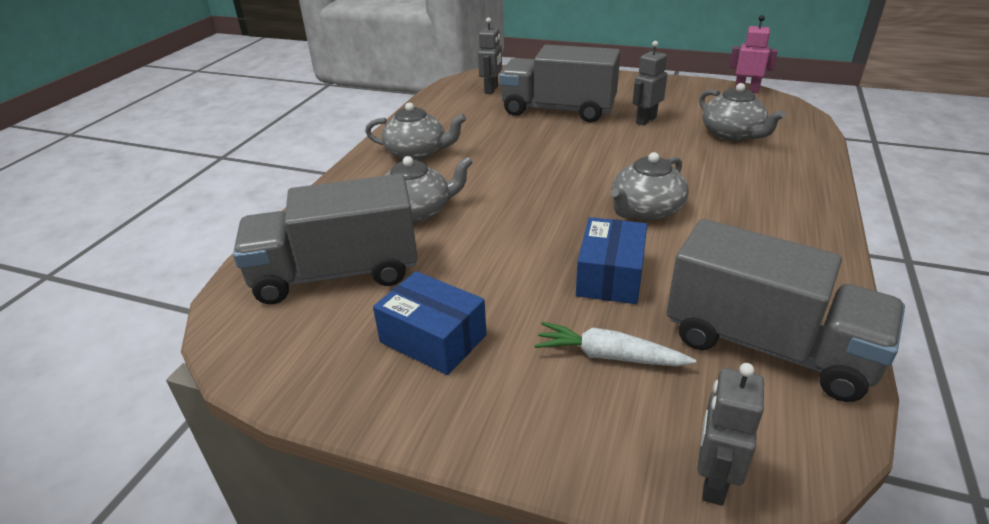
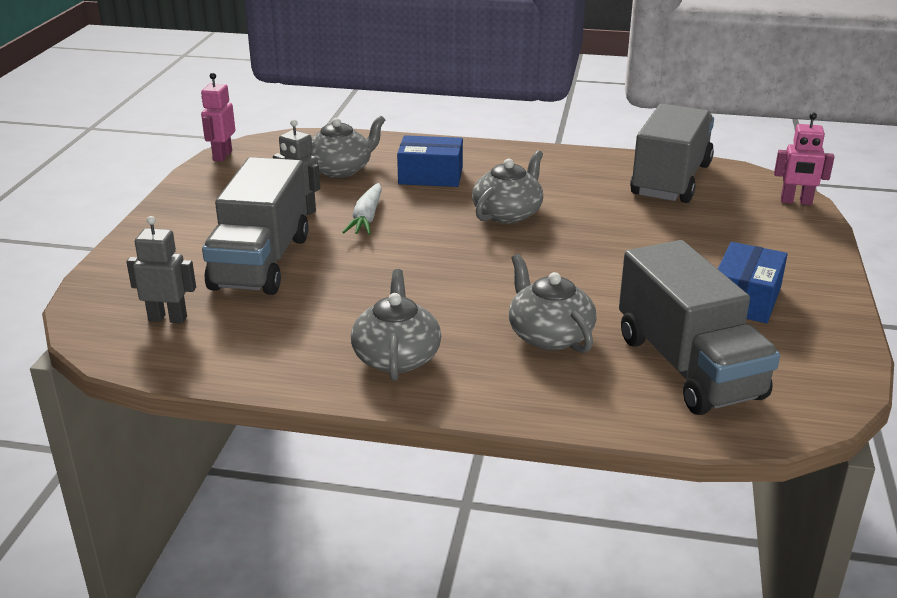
camera: 100 degrees left, 5 degrees down
(608, 356) = (716, 229): white carrot -> white carrot (366, 218)
(610, 276) = (619, 229): blue box -> blue box (430, 176)
(645, 210) = (508, 213): grey teapot -> grey teapot turned 90 degrees counterclockwise
(713, 481) = (796, 202): grey robot -> pink robot

